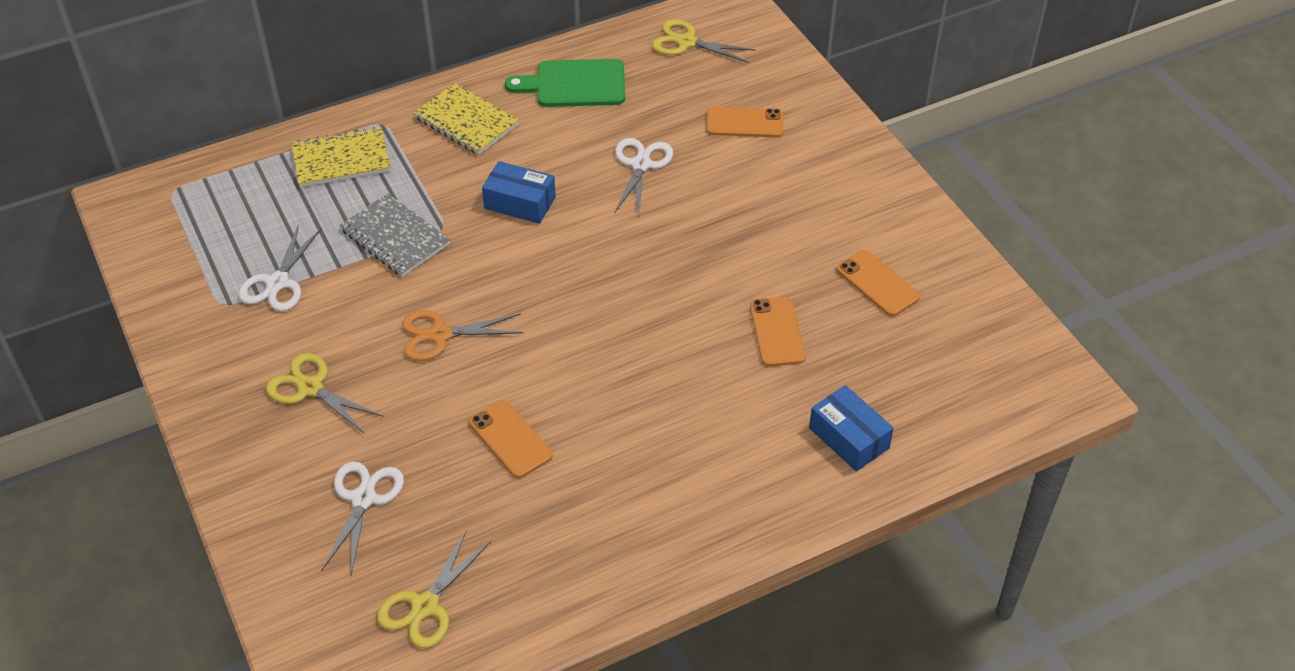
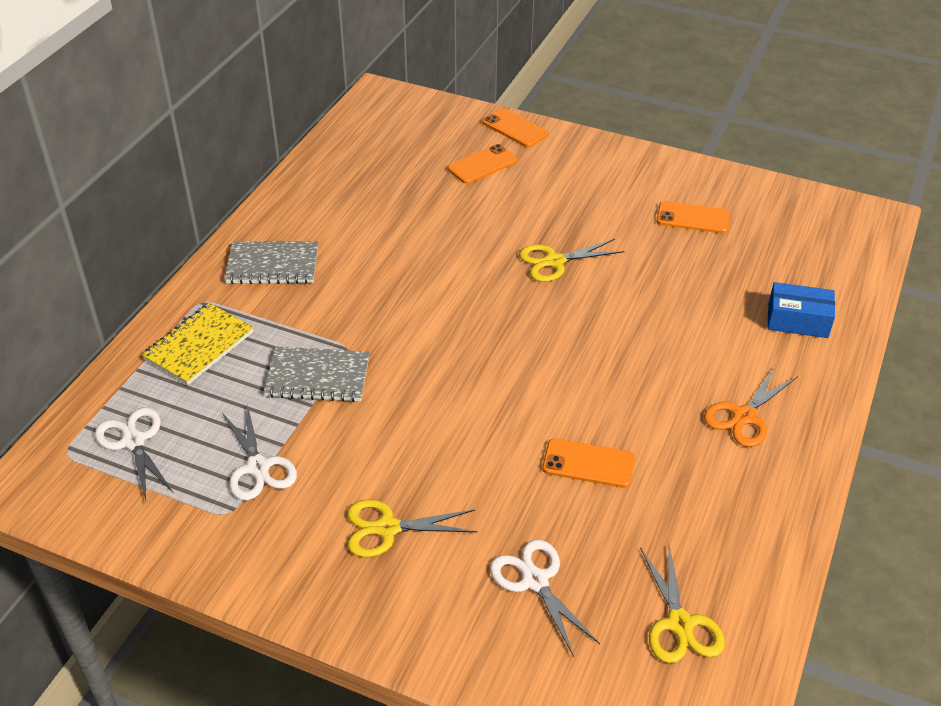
camera: 40 degrees left, 5 degrees down
(440, 335) = (443, 424): orange scissors -> orange scissors (744, 416)
(466, 121) = (272, 265): yellow notebook -> grey notebook
(520, 203) = (387, 299): blue box -> none
(575, 84) = (327, 198): green cutting board -> none
(641, 165) = (445, 227): white scissors -> white scissors (133, 441)
(686, 42) = (376, 133): yellow scissors -> yellow scissors (554, 261)
(777, 332) = (671, 282): orange phone -> orange phone (515, 128)

